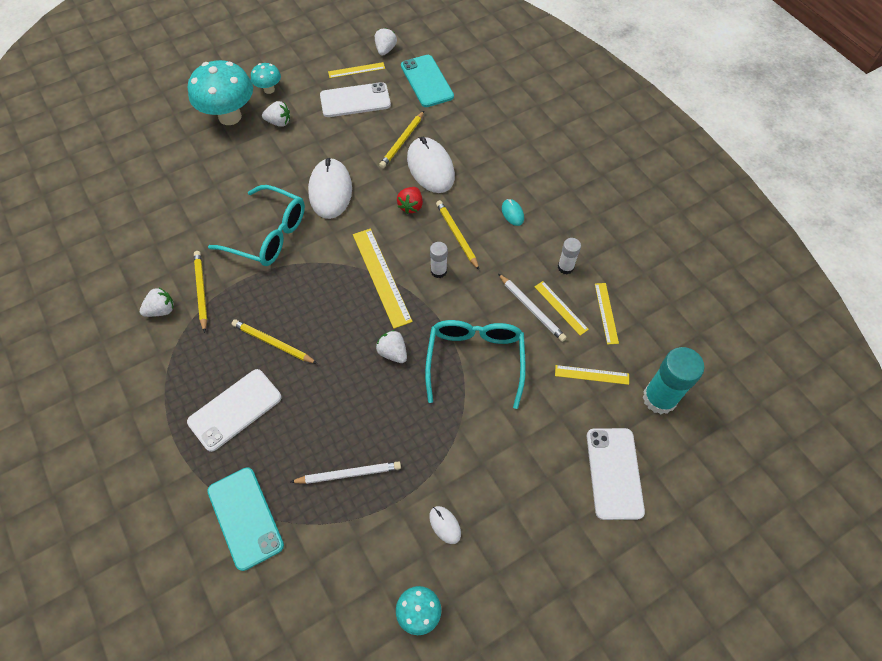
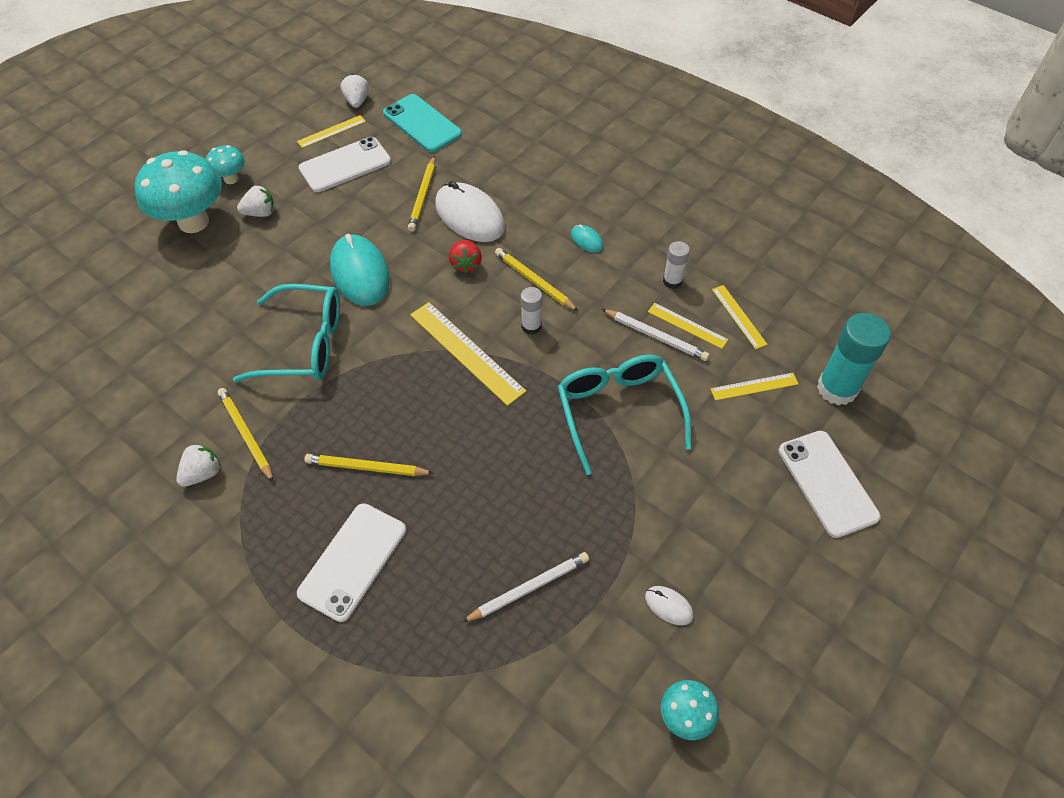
camera: 20 degrees left, 5 degrees down
(245, 518) = (423, 685): turquoise phone -> none
(330, 191) = (360, 273): white mouse -> turquoise mouse
(393, 352) = (519, 433): white strawberry -> none

